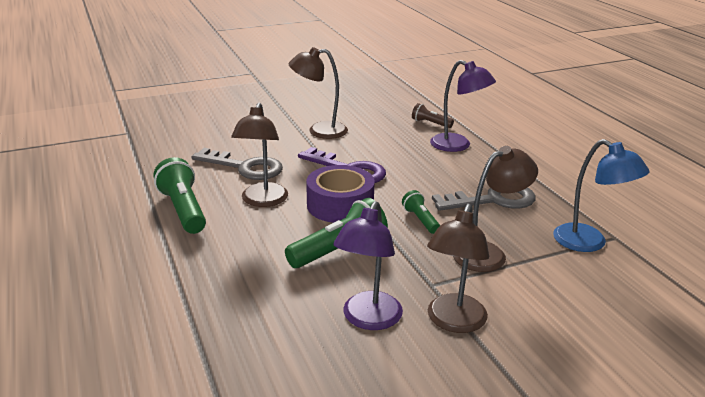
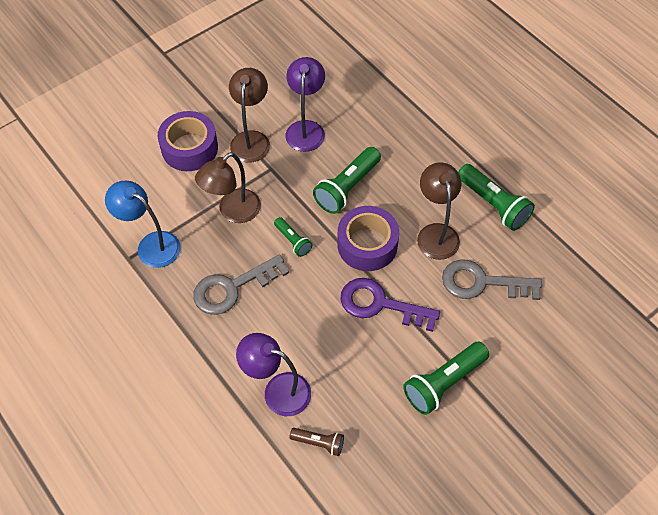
camera: 165 degrees right, 30 degrees up
(319, 131) = (444, 383): brown lamp -> green flashlight
(549, 329) = (189, 148): none -> purple tape

